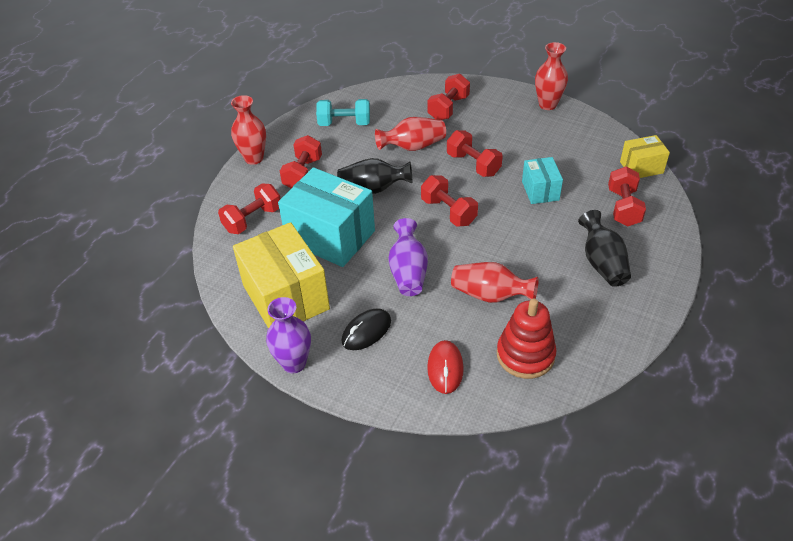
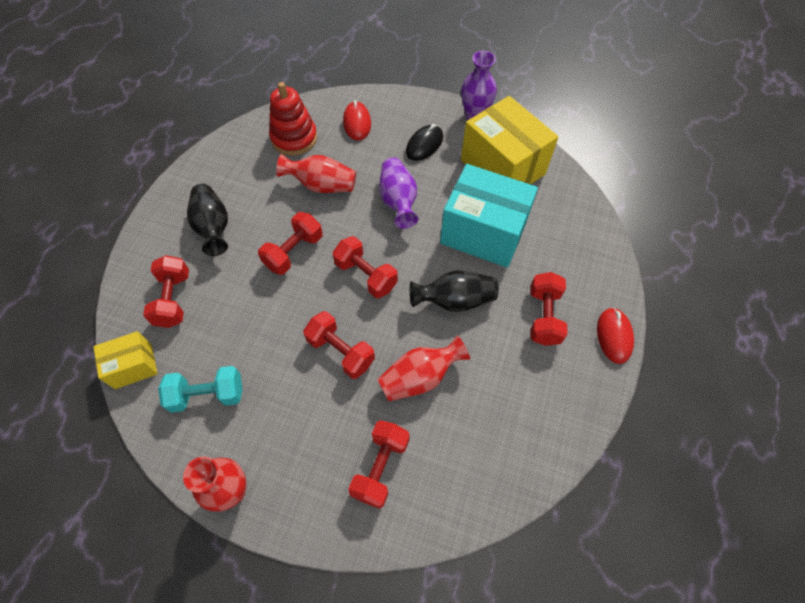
camera: 170 degrees right, 15 degrees up
(253, 219) = (571, 245): red dumbbell -> red dumbbell (293, 252)
(254, 158) = (614, 336): red vase -> red mouse
(344, 123) = (522, 416): turquoise dumbbell -> turquoise dumbbell (207, 394)
(540, 190) = (262, 316): turquoise box -> none

